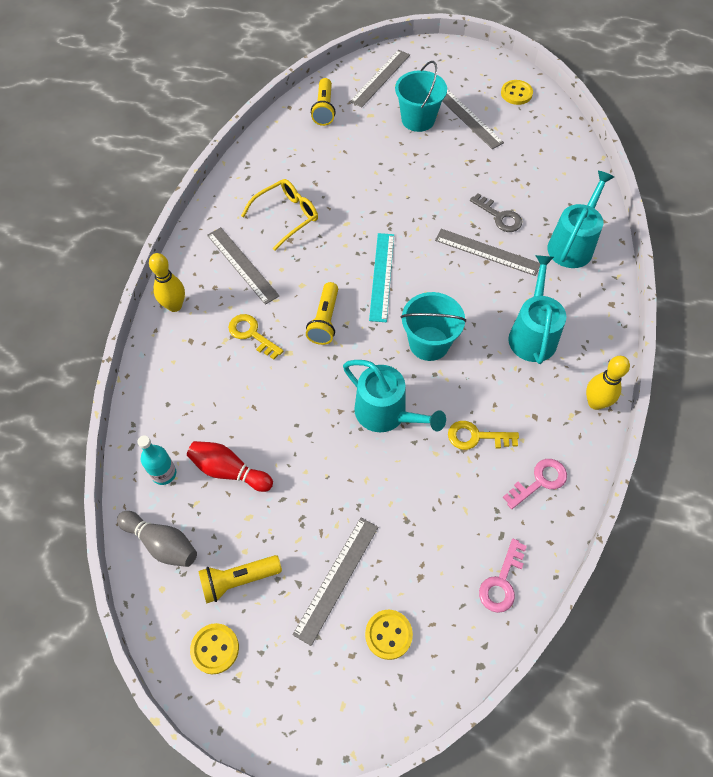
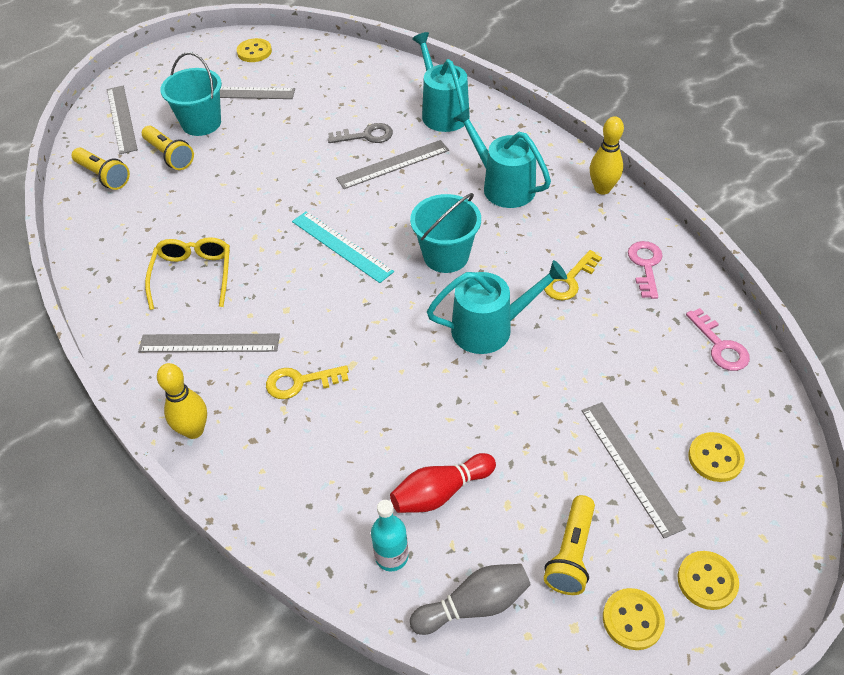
camera: 50 degrees left, 10 degrees down
(278, 683) = (707, 581): none -> yellow button
(325, 320) = (345, 315): yellow flashlight -> yellow flashlight (169, 155)

